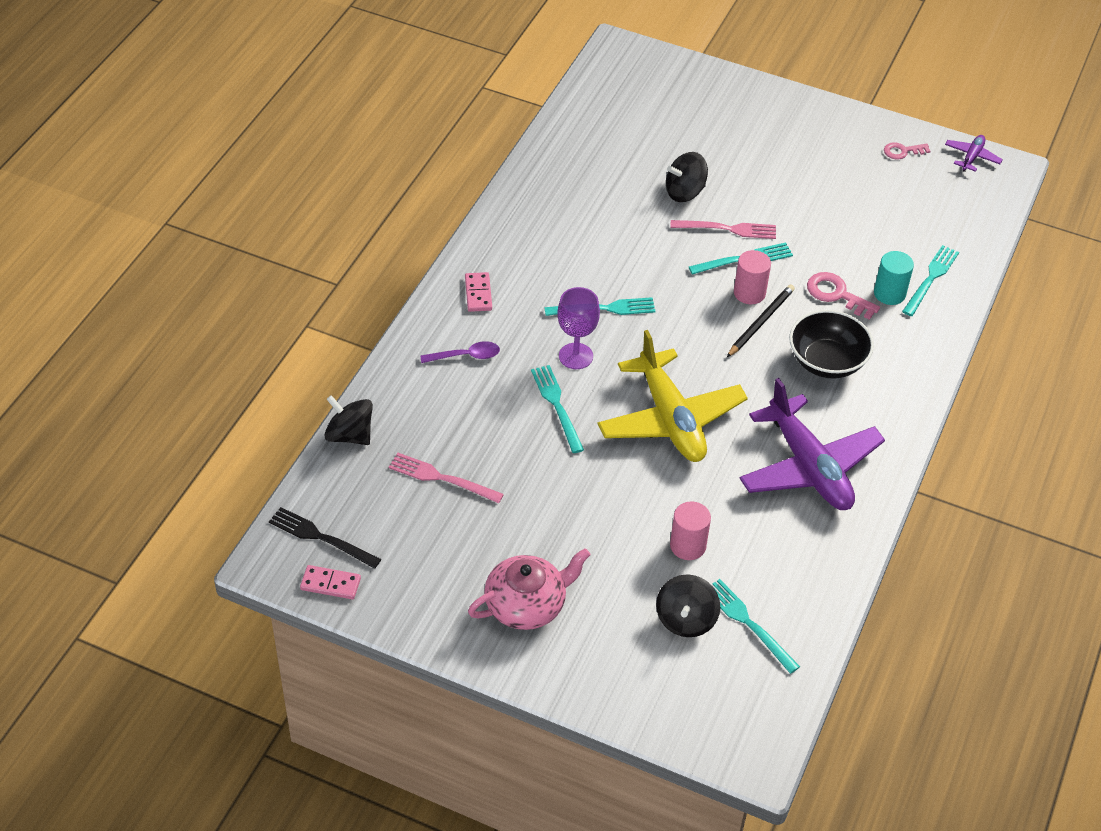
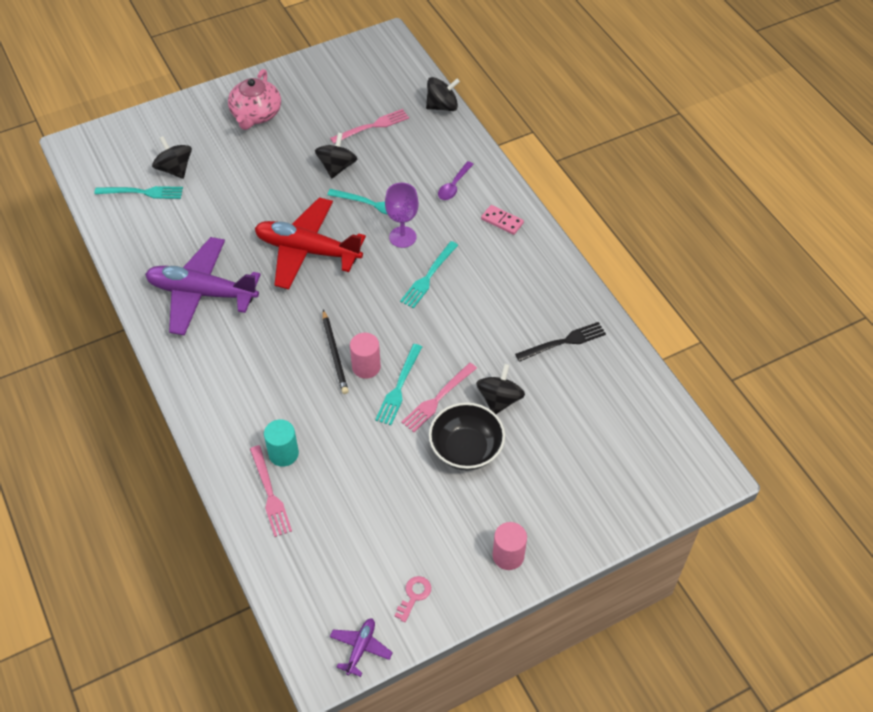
camera: 130 degrees right, 5 degrees up
(321, 537) = (383, 62): black fork -> black fork (564, 342)
(330, 584) = (350, 52): pink domino -> none
(534, 470) = (337, 167): none -> black spinning top
(670, 419) = (307, 251): yellow plane -> red plane
(688, 545) = (216, 200): pink cylinder -> pink cylinder (508, 555)
(826, 361) = (266, 365): black bowl -> black bowl (466, 449)
(836, 294) = (314, 419): pink key -> none
(931, 278) = (270, 494): turquoise fork -> pink fork
(972, 157) = (360, 648): purple plane -> purple plane turned 135 degrees counterclockwise

